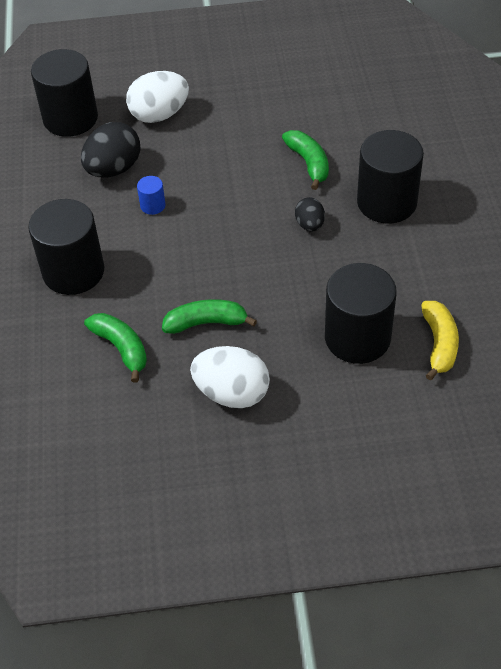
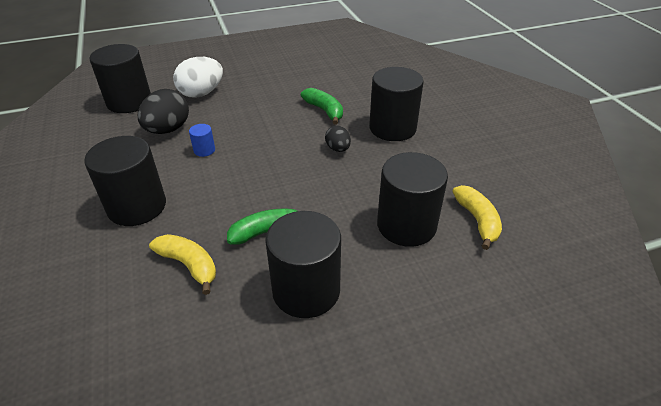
camera: 15 degrees left, 10 degrees down
(121, 348) = (189, 265): green banana -> yellow banana
(232, 393) = (306, 290): white egg -> black cylinder

